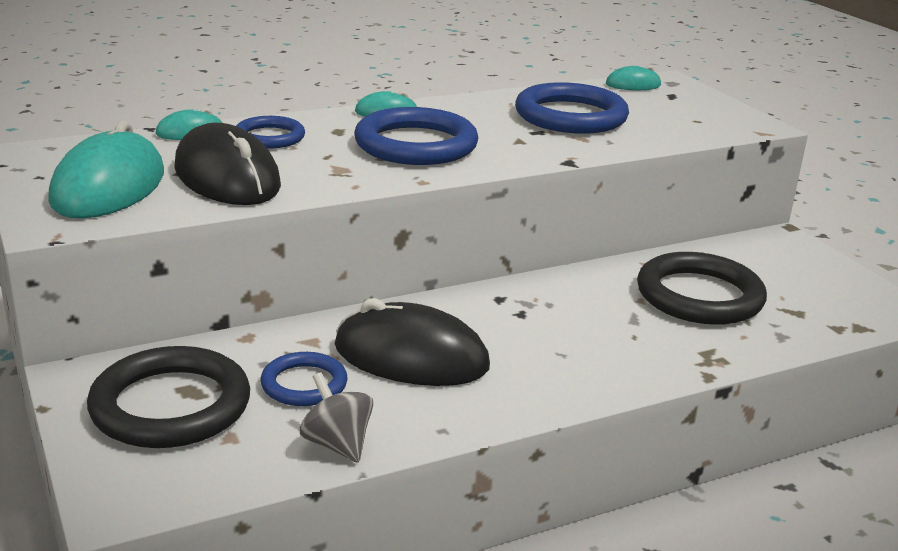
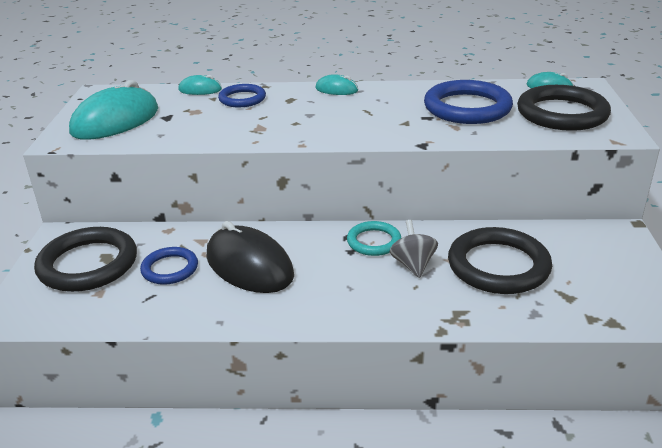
camera: 30 degrees right, 5 degrees up
(227, 177) = (186, 124): black mouse -> none
(337, 444) = (150, 314): grey spinning top -> grey spinning top (413, 265)
(416, 144) = (328, 116): blue ring -> none
(537, 298) = (374, 241): none -> turquoise ring
(678, 111) = (562, 113): none -> black ring

